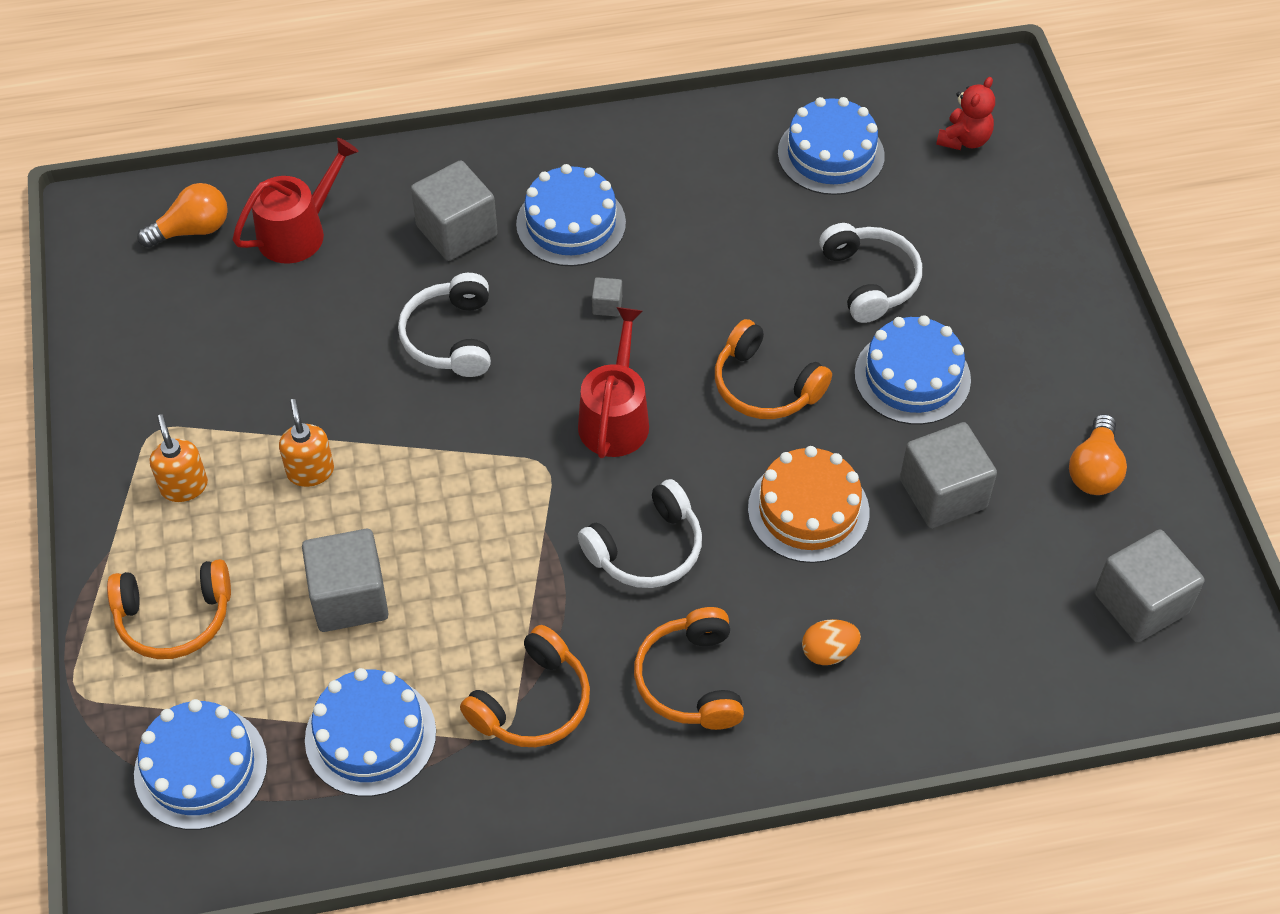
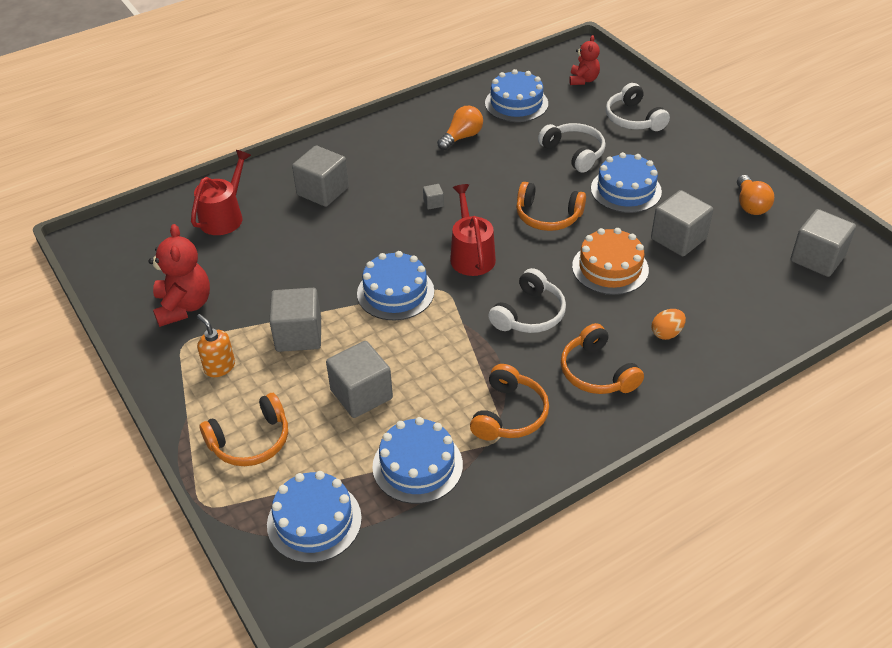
camera: 20 degrees left, 10 degrees down
(179, 370) = (184, 306): none -> red teddy bear
(192, 230) = (155, 233): orange light bulb -> orange light bulb (462, 137)
(310, 471) = (298, 335): orange soap dispenser -> grey cube
(451, 337) = (349, 243): white headphones -> white headphones (633, 119)
(571, 223) = (389, 170): blue cake -> blue cake (395, 292)

